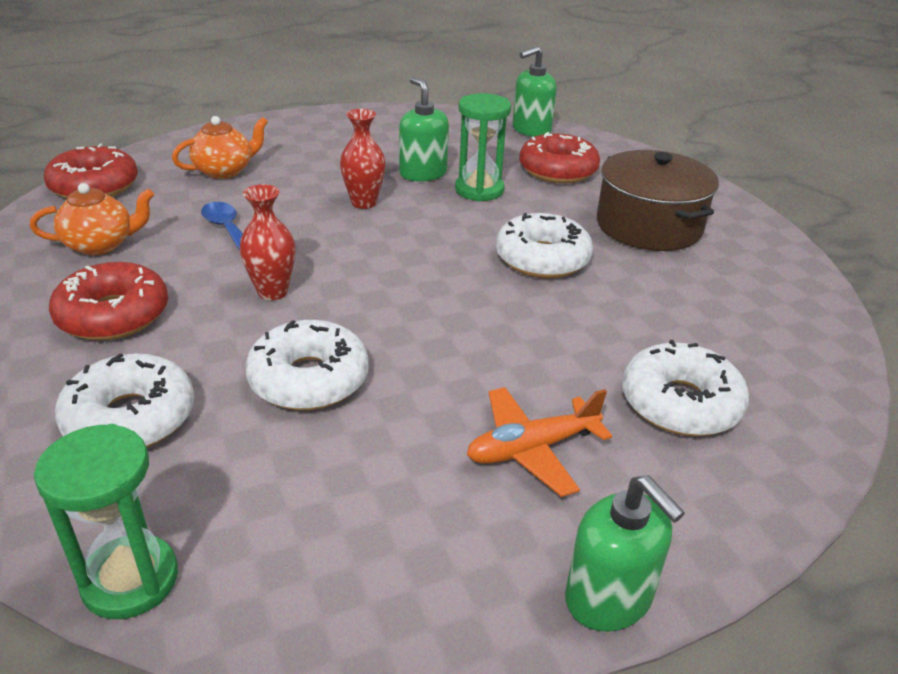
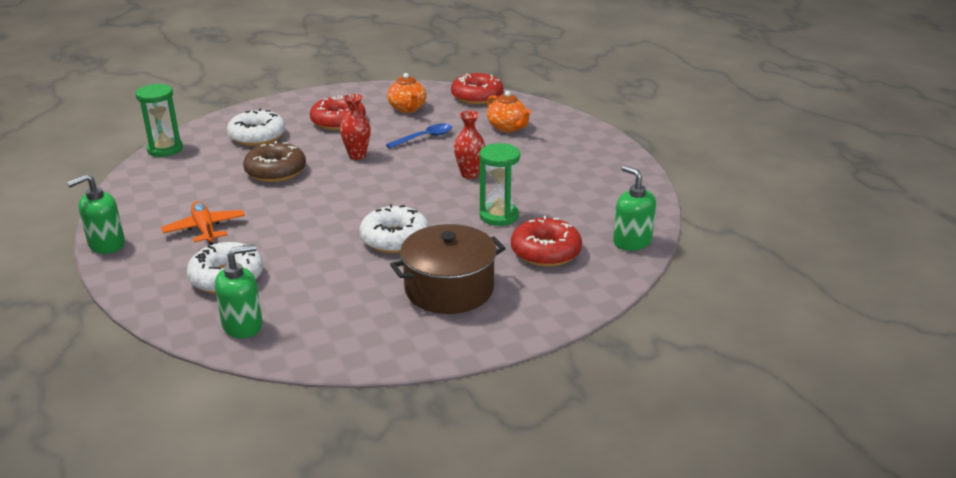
camera: 90 degrees right, 5 degrees down
(309, 379) = (275, 171): white donut -> brown donut
(423, 173) = (523, 193): green soap dispenser -> green soap dispenser (243, 325)

